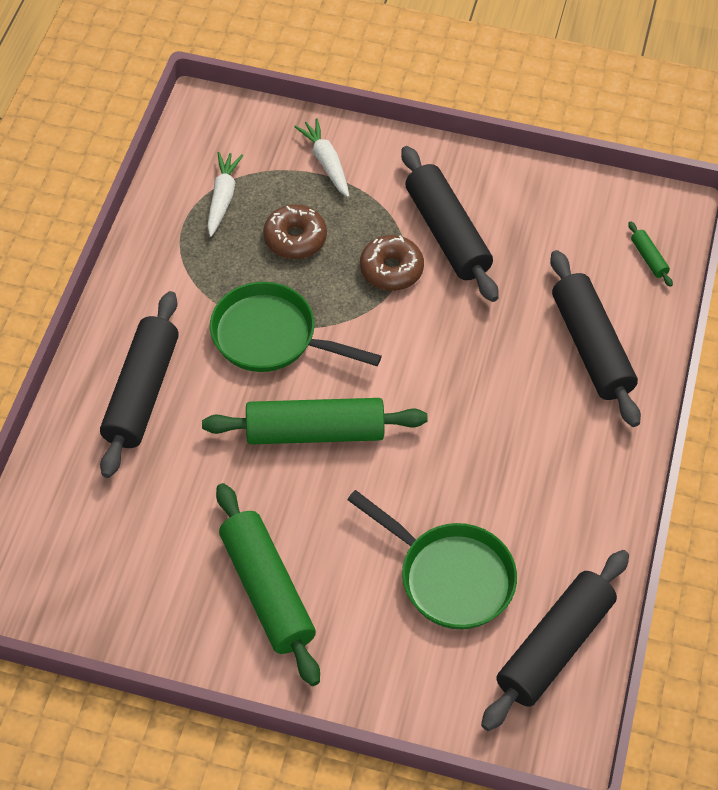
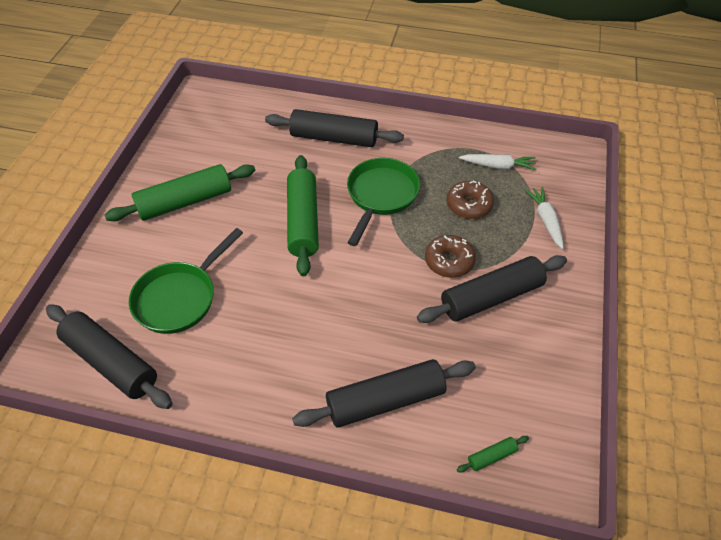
camera: 90 degrees right, 5 degrees down
(326, 163) = (545, 220): white carrot -> white carrot turned 75 degrees counterclockwise

